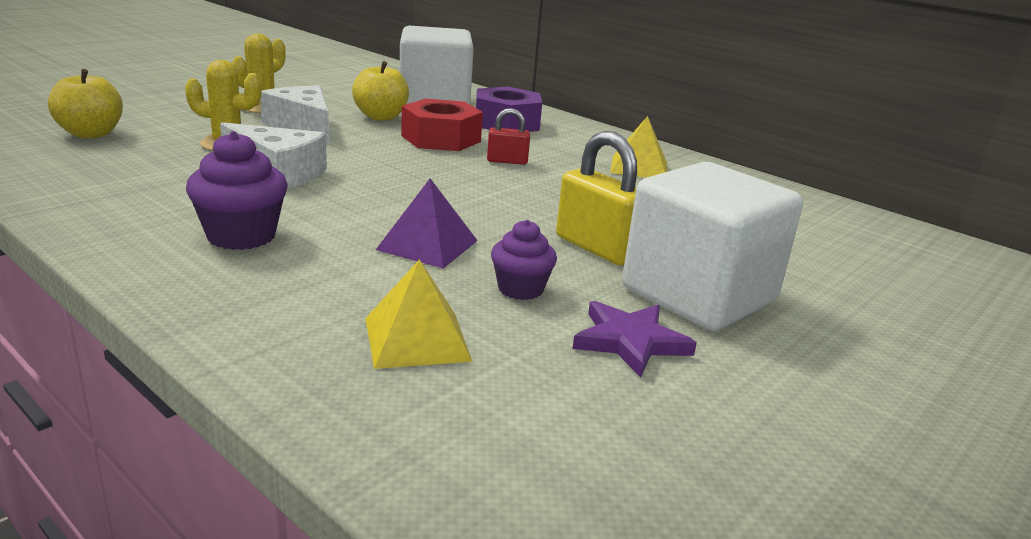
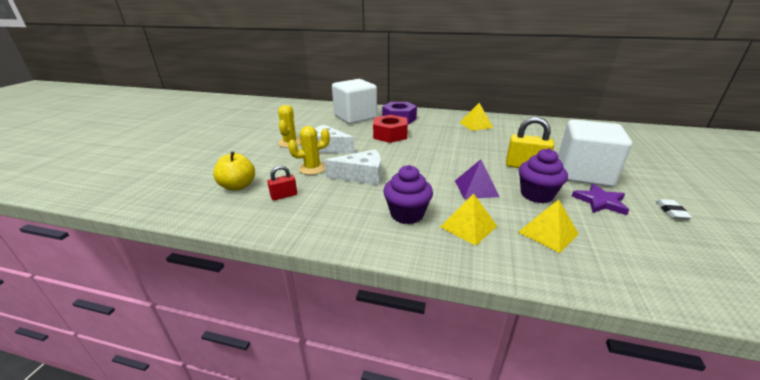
camera: 25 degrees left, 5 degrees up
(301, 282) = (468, 226): none -> yellow pyramid
(381, 117) = (348, 131): yellow apple -> none
(507, 161) = (431, 137): red padlock -> red padlock (284, 196)
(520, 289) = (536, 195): purple cupcake -> purple cupcake, size x1.54
(763, 411) = (671, 211): none -> white eraser

